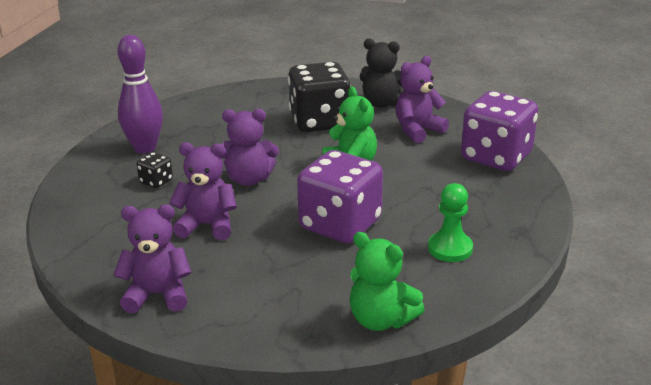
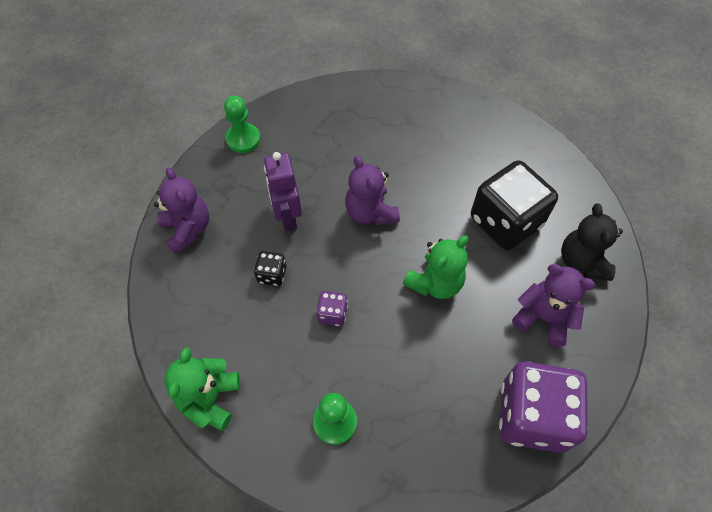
camera: 65 degrees right, 30 degrees up
(77, 232) = (243, 139): none -> green pawn
(145, 148) = (380, 115): purple bowling pin -> none
(156, 181) = (333, 150): black dice -> black dice (272, 274)
(207, 225) = (287, 216): purple teddy bear -> purple robot
(340, 225) = (332, 314): purple dice -> purple dice, size x0.43

